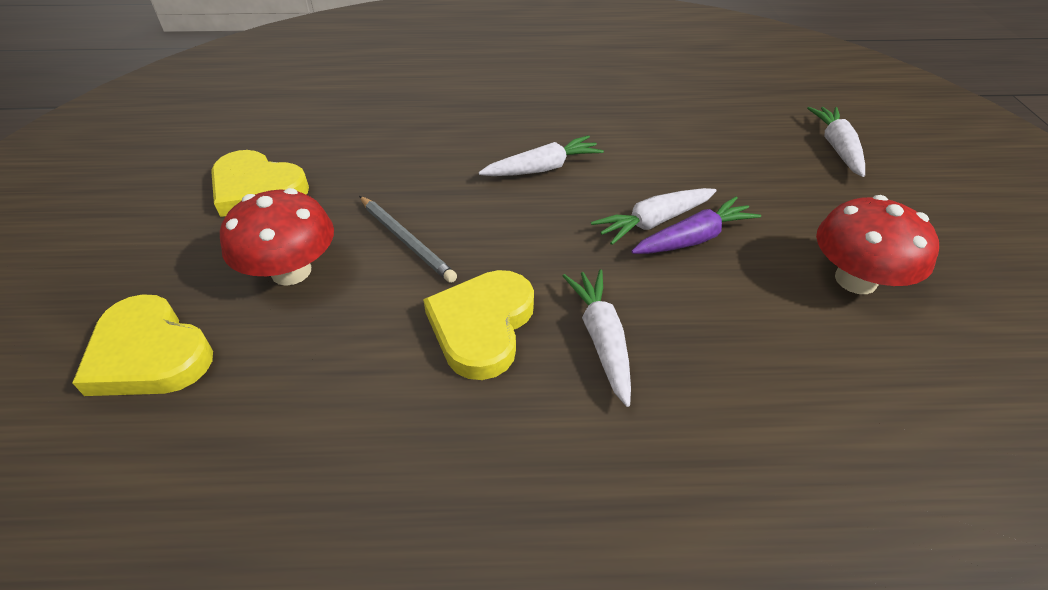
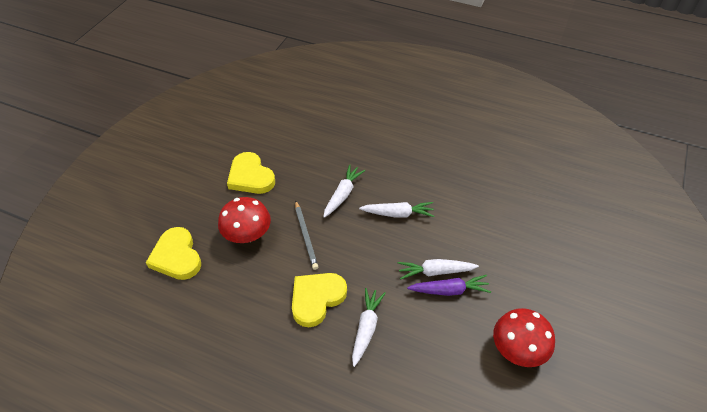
camera: 25 degrees right, 5 degrees up
(837, 148) = (582, 260): white carrot -> white carrot (342, 194)

